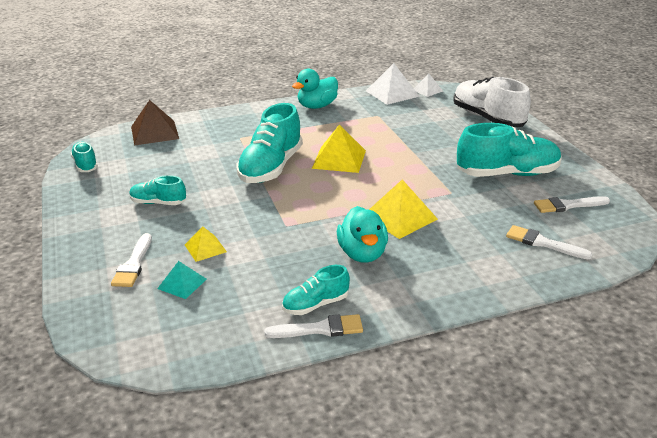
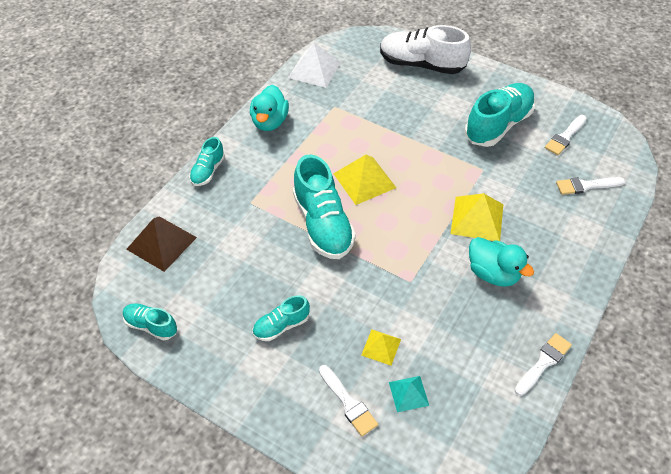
camera: 40 degrees left, 20 degrees up
(315, 304) = (517, 343): turquoise shoe -> turquoise shoe (208, 171)
(427, 90) = (339, 50): white pyramid -> none

